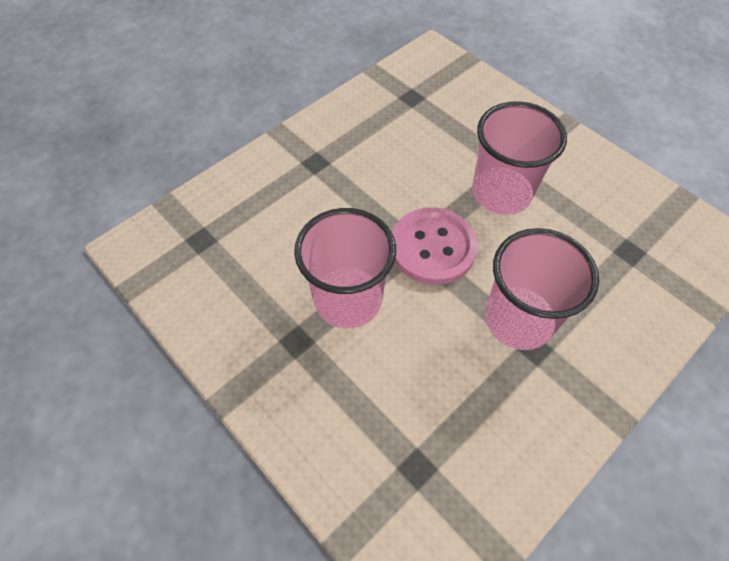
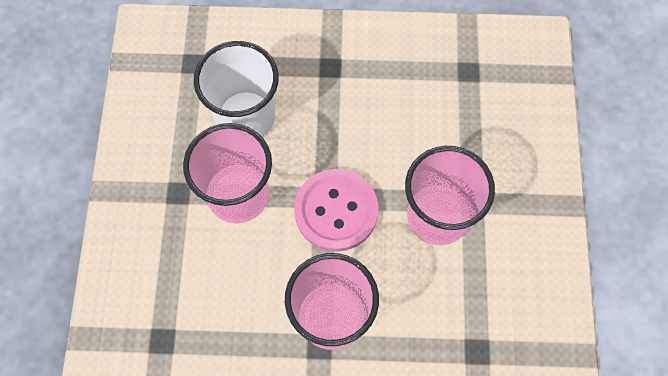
camera: 45 degrees right, 10 degrees up
(289, 242) = (245, 117): none -> white cup

